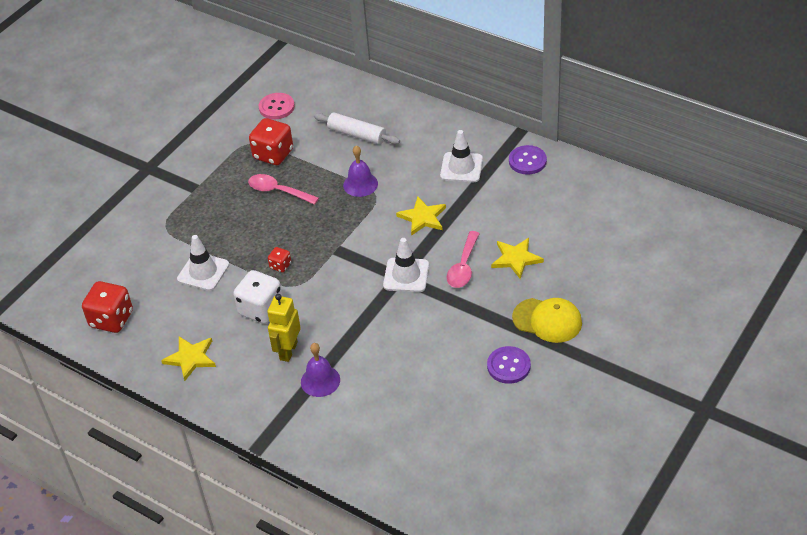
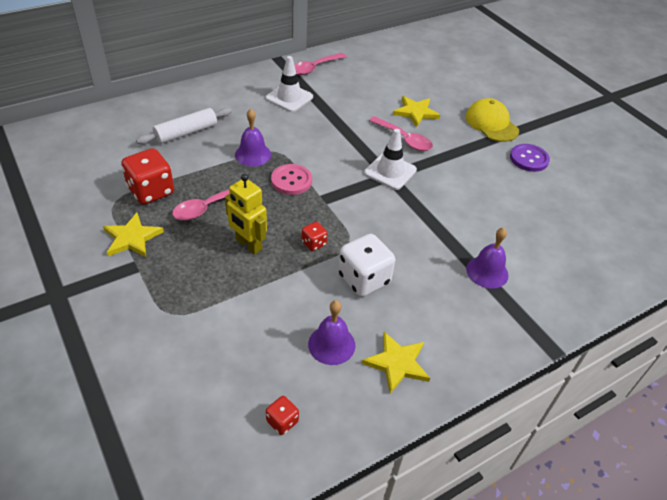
camera: 70 degrees left, 0 degrees up
(111, 319) = (282, 421): red dice -> red dice, size x0.50
(187, 317) = (331, 344): none -> purple bell
(203, 272) = (273, 305): white traffic cone -> none
(276, 107) = (86, 164): pink button -> pink button (291, 180)
(288, 351) = (434, 280): yellow robot -> yellow robot (248, 245)
(422, 217) = (328, 137): yellow star -> yellow star (132, 238)
(527, 161) = (314, 68): purple button -> pink spoon
(547, 320) = (491, 124): yellow cap -> yellow cap turned 75 degrees counterclockwise

